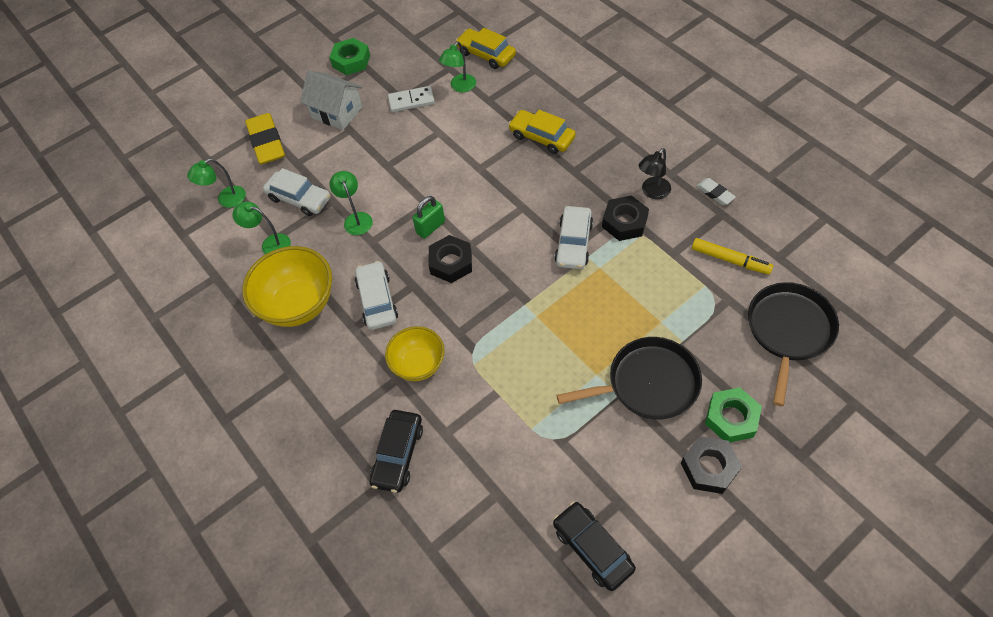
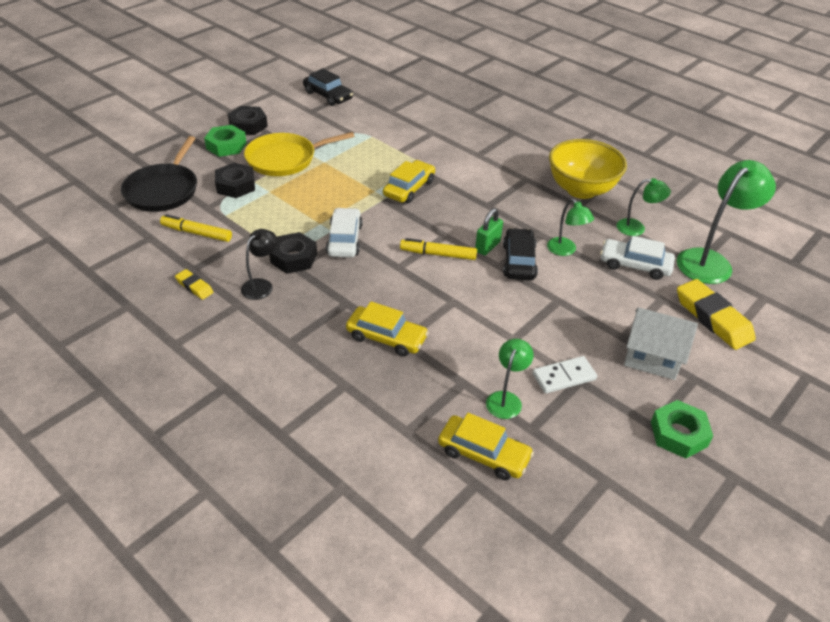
camera: 165 degrees right, 15 degrees down
(226, 200) = (710, 261): green lamp -> green lamp, size x1.83
(377, 300) = (514, 195): white car -> none
(398, 454) = (462, 122): black car -> black car (519, 261)
(418, 364) = (464, 161): yellow bowl -> none
(451, 263) = (458, 221): black nut -> black nut (236, 185)
(482, 220) = (438, 254): none -> yellow marker
(495, 318) = (409, 188): none -> yellow car
(648, 383) = (285, 159): black pan -> yellow pan
(715, 193) = (194, 287): white eraser -> yellow eraser

